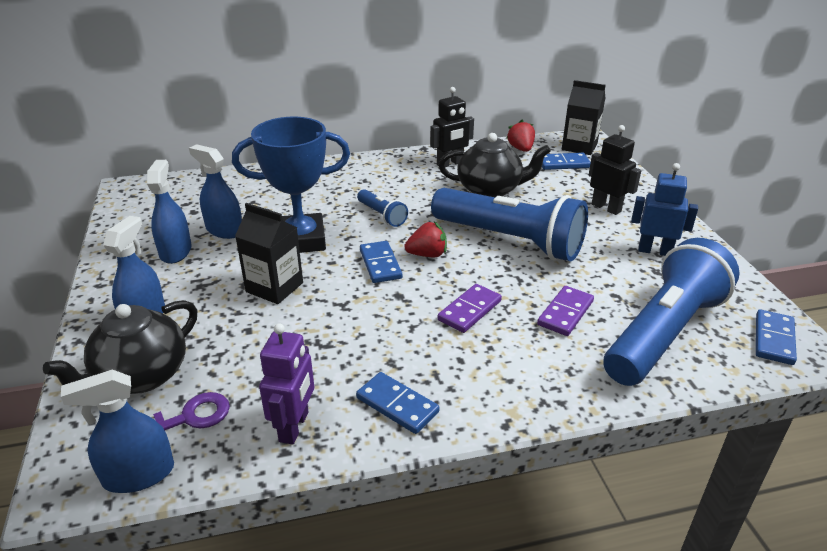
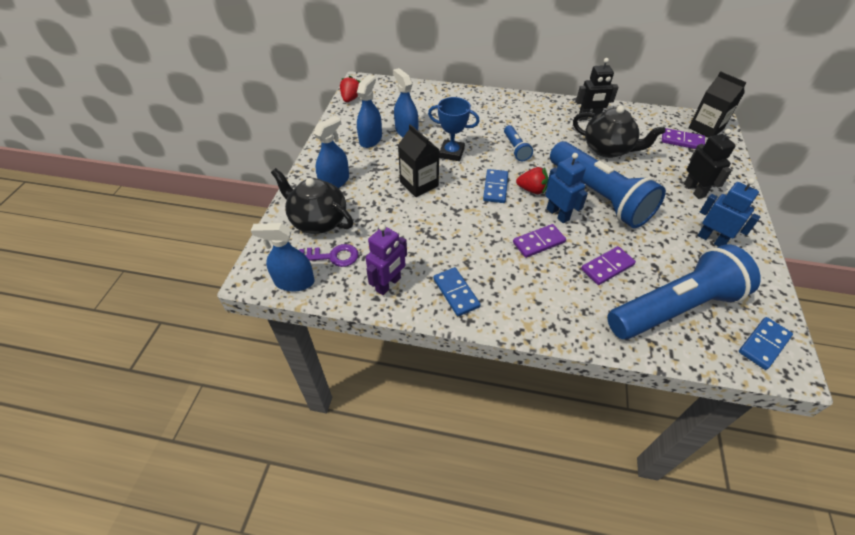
camera: 25 degrees right, 15 degrees up
(140, 376) = (318, 221): black teapot -> black teapot turned 60 degrees clockwise
(301, 240) = (451, 153): blue trophy -> blue trophy, size x0.65
(474, 273) = (558, 214): none -> blue robot
(521, 149) = (654, 118): red strawberry -> red strawberry (351, 98)
(563, 163) = (682, 141): blue domino -> purple domino

